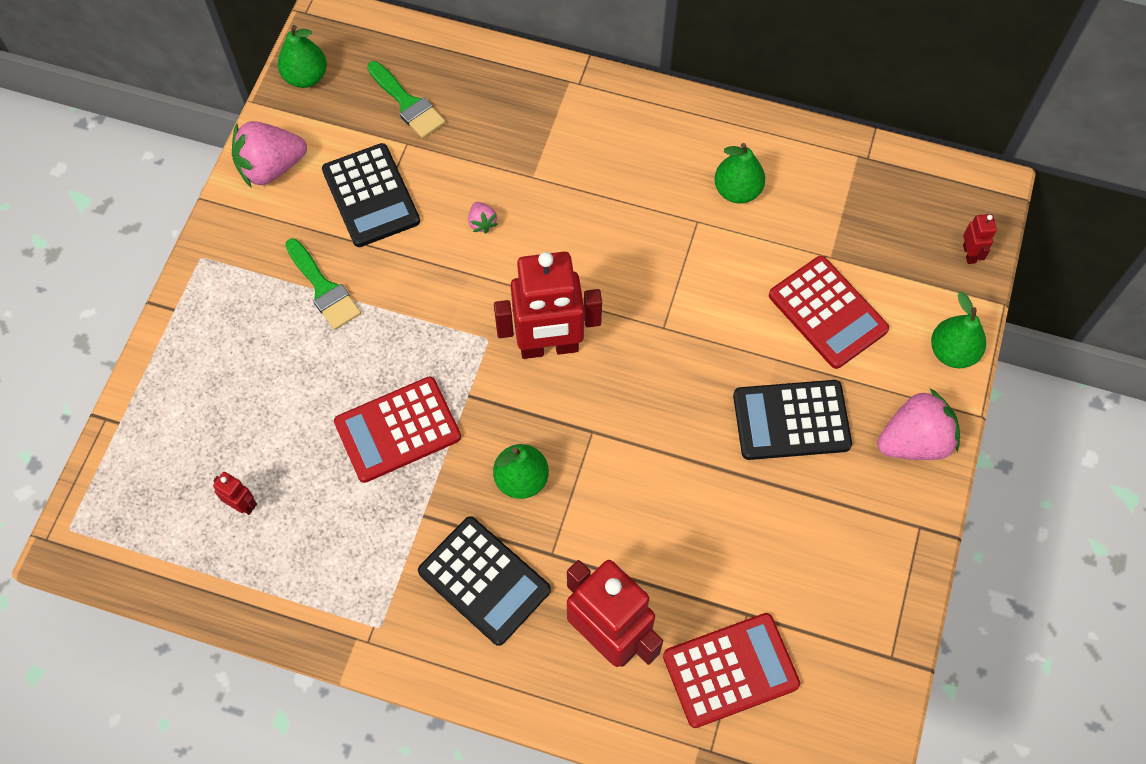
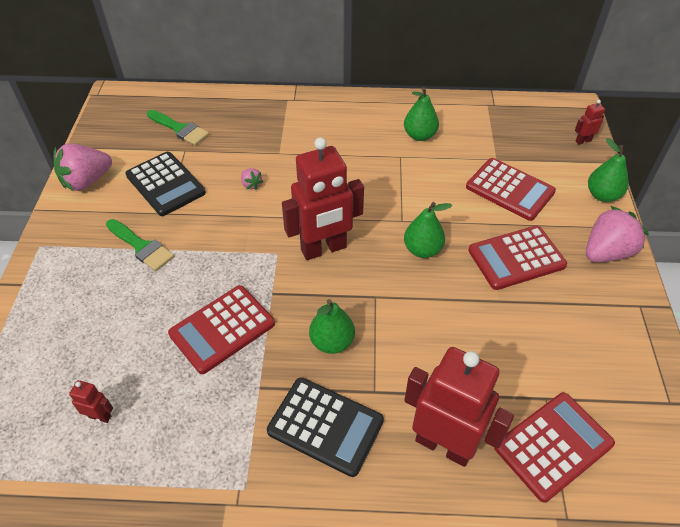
camera: 15 degrees left, 15 degrees down
(306, 77) = (104, 127): green pear -> green pear (422, 250)
(791, 420) = (516, 258): black calculator -> red calculator
(969, 254) = (583, 141): red robot -> red robot turned 90 degrees counterclockwise

